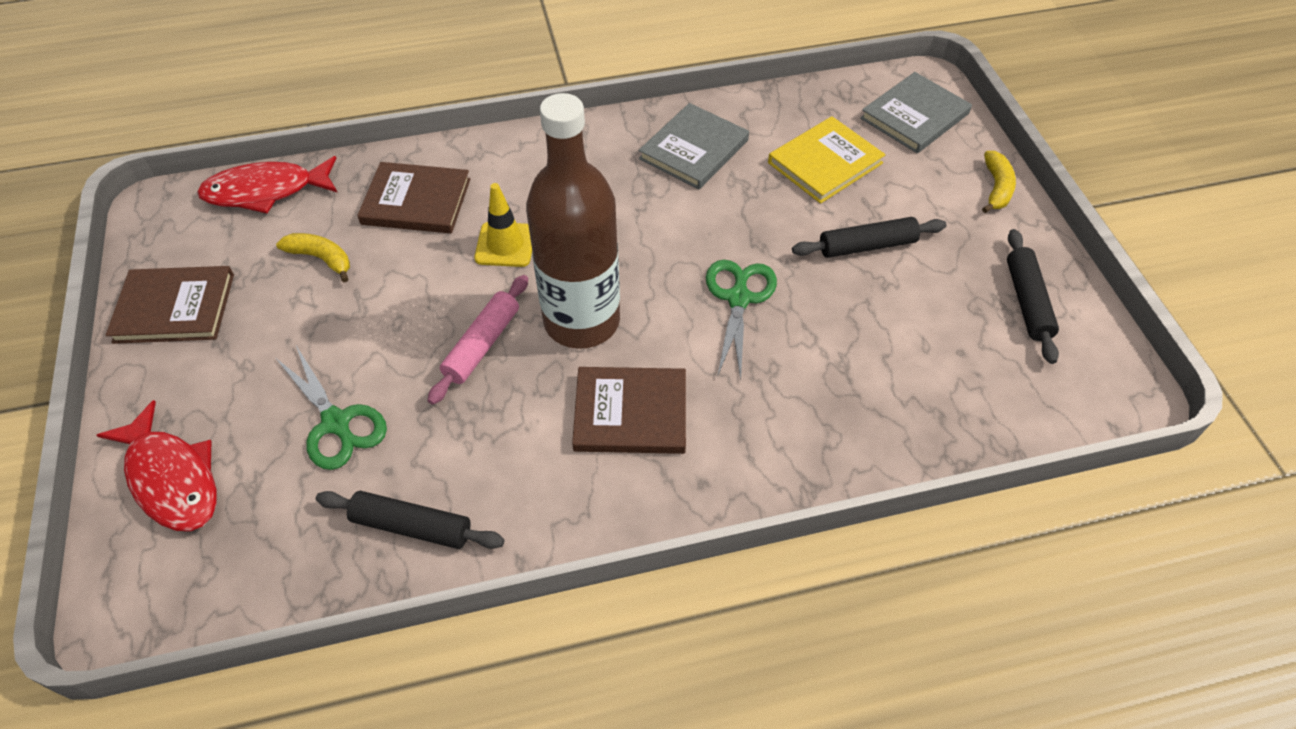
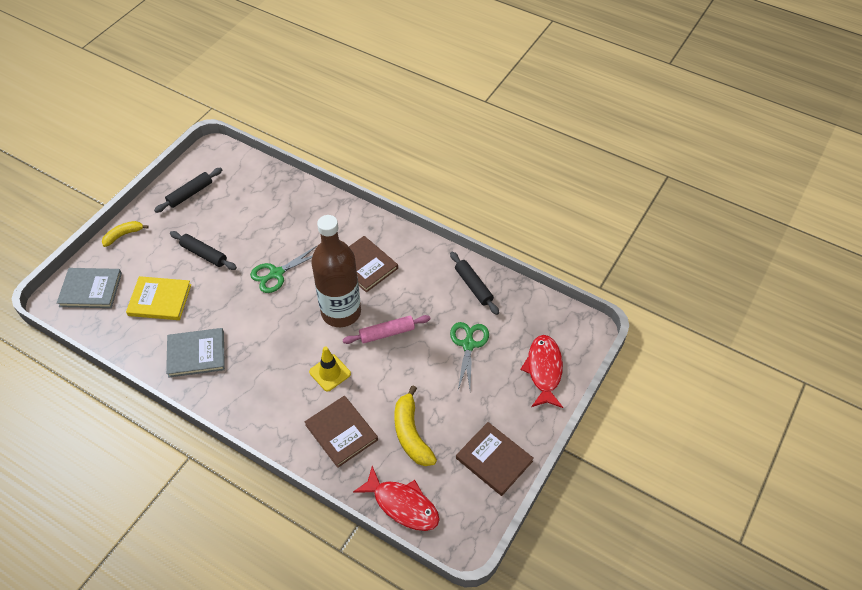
camera: 135 degrees left, 0 degrees up
(321, 258) = (411, 434): yellow banana -> yellow banana, size x1.60

